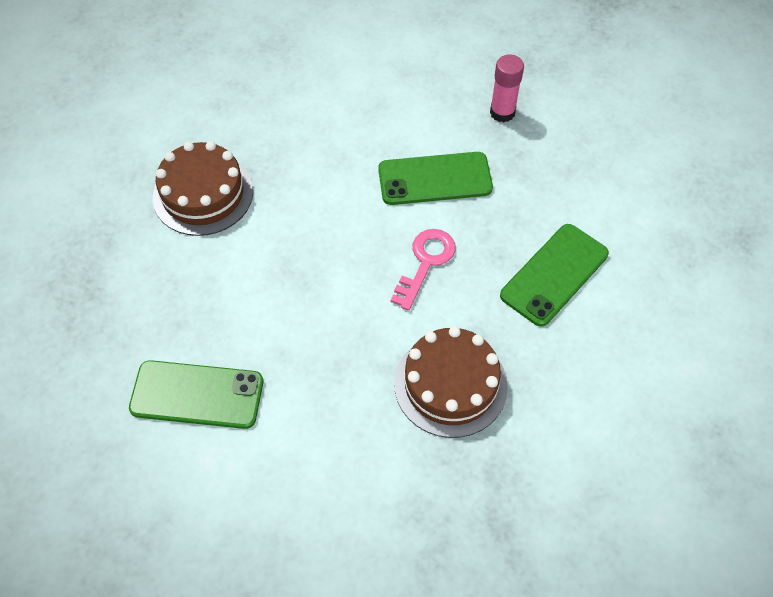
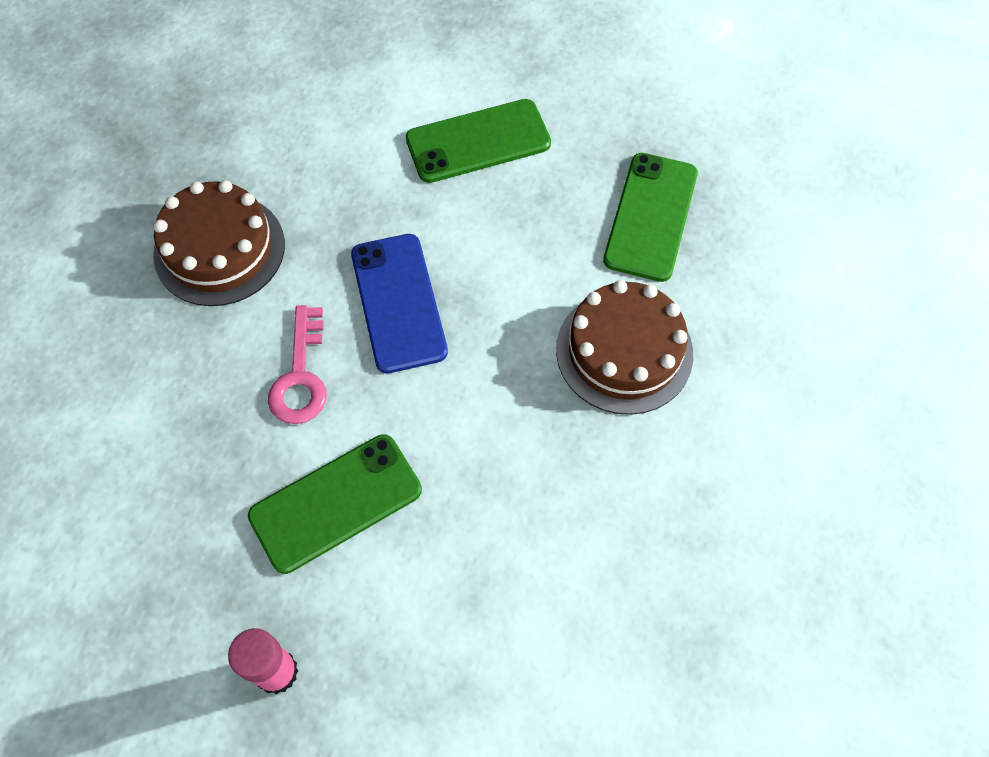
camera: 155 degrees right, 5 degrees up
(333, 286) = (399, 302): none -> blue phone
(554, 274) = (131, 426): green phone -> green phone (651, 217)

